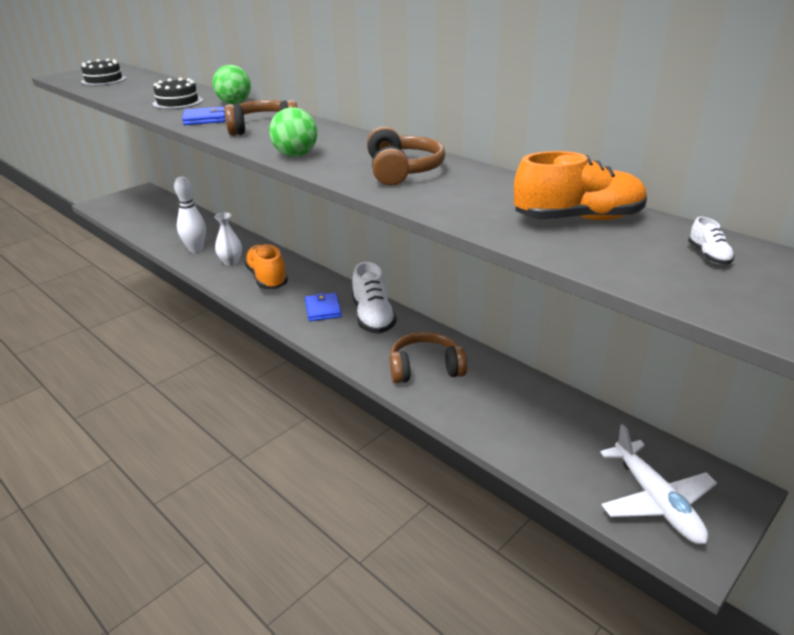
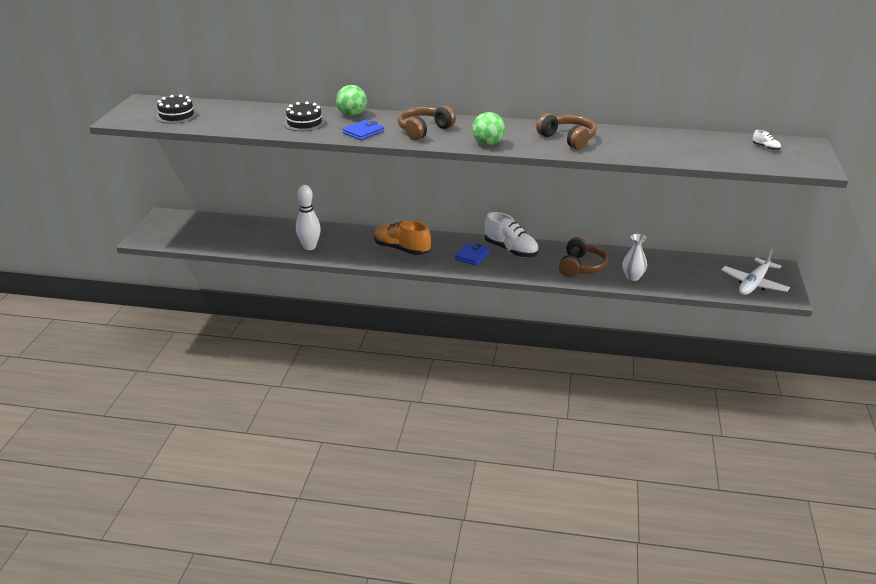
camera: 35 degrees left, 0 degrees up
(231, 262) = (354, 247): white vase -> white vase (633, 277)
(323, 309) = (472, 256): blue wallet -> blue wallet turned 75 degrees clockwise
(425, 368) = (581, 267): brown headphones -> brown headphones turned 150 degrees clockwise
(578, 219) = (694, 144): orange shoe -> none
(655, 501) = (754, 284): white plane -> white plane turned 90 degrees clockwise

